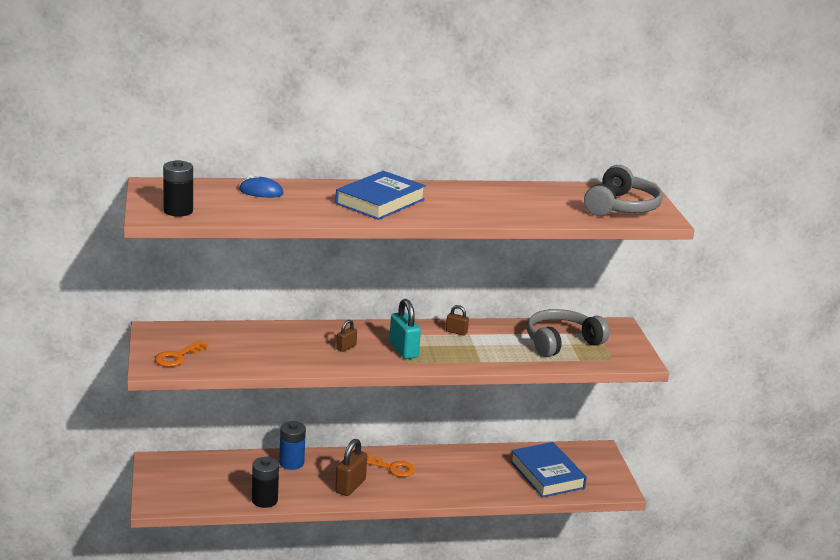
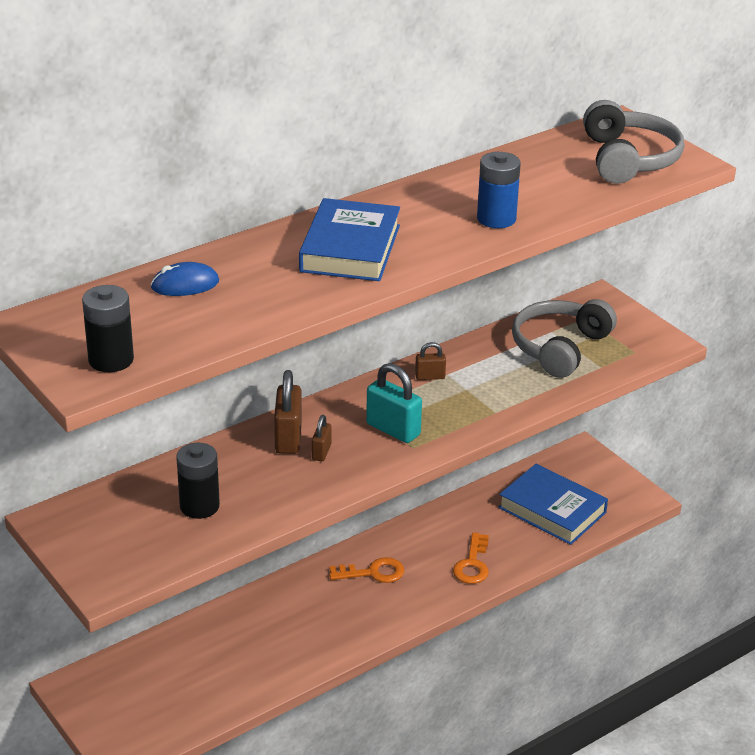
camera: 25 degrees left, 10 degrees up
(177, 357) = (121, 553): orange key -> orange key (472, 564)
(264, 500) = (257, 686): black battery -> black battery (199, 506)
(291, 463) = (247, 615): blue battery -> blue battery (496, 219)
(350, 486) = (344, 621): brown padlock -> brown padlock (288, 438)

